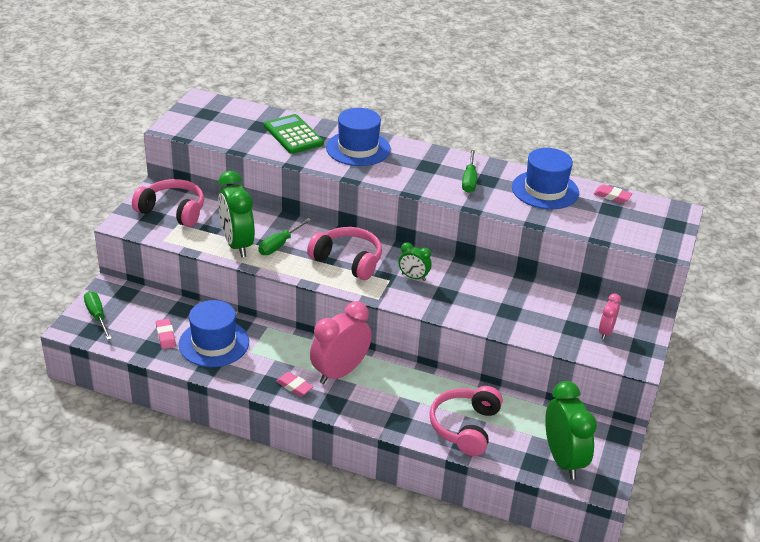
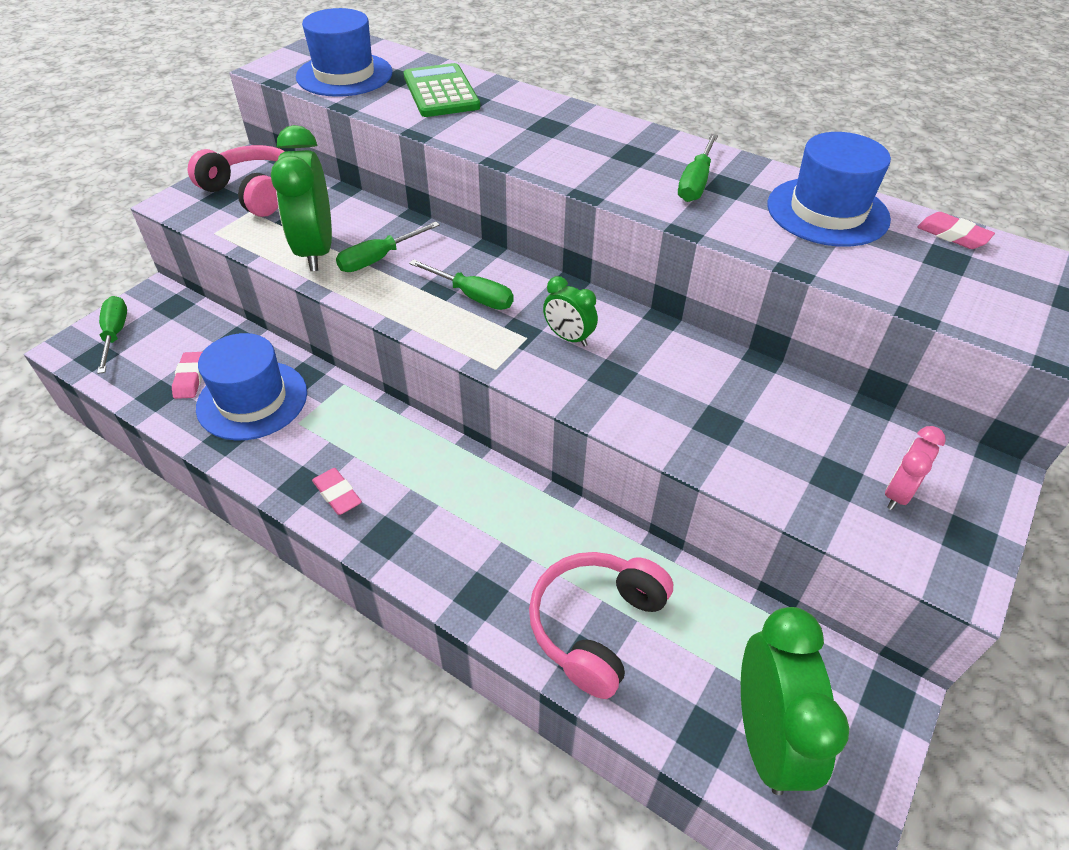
camera: 15 degrees right, 10 degrees up
(339, 372) = (420, 479): pink clock -> none
(348, 260) = (473, 296): pink headphones -> green screwdriver
(358, 148) = (530, 119): blue hat -> blue hat (344, 75)

